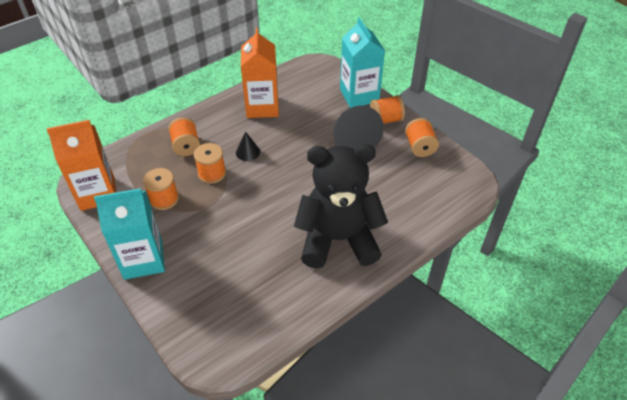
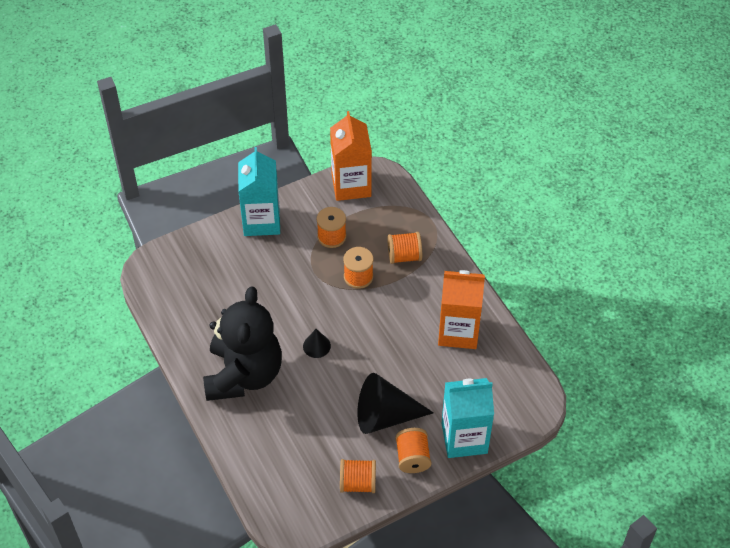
camera: 100 degrees right, 5 degrees up
(248, 152) = (384, 310): black cone -> black cone (316, 346)

